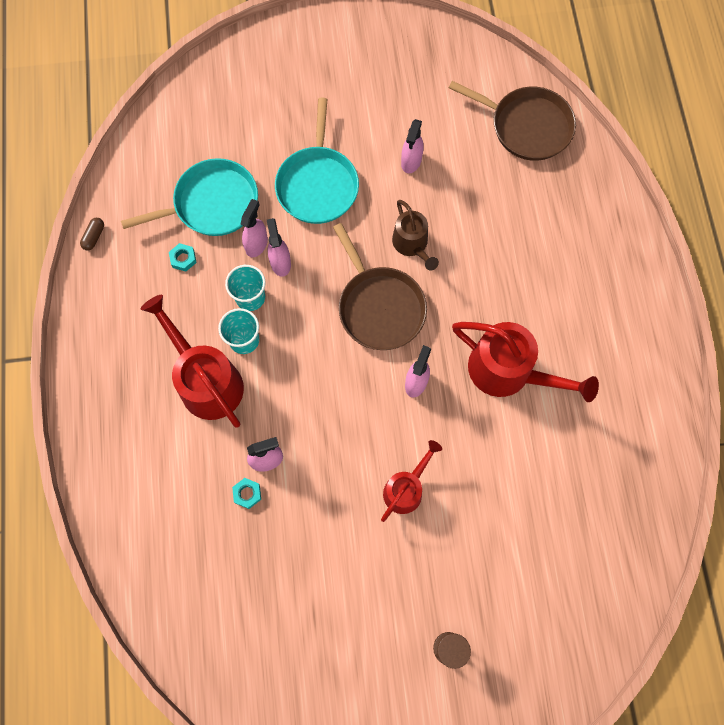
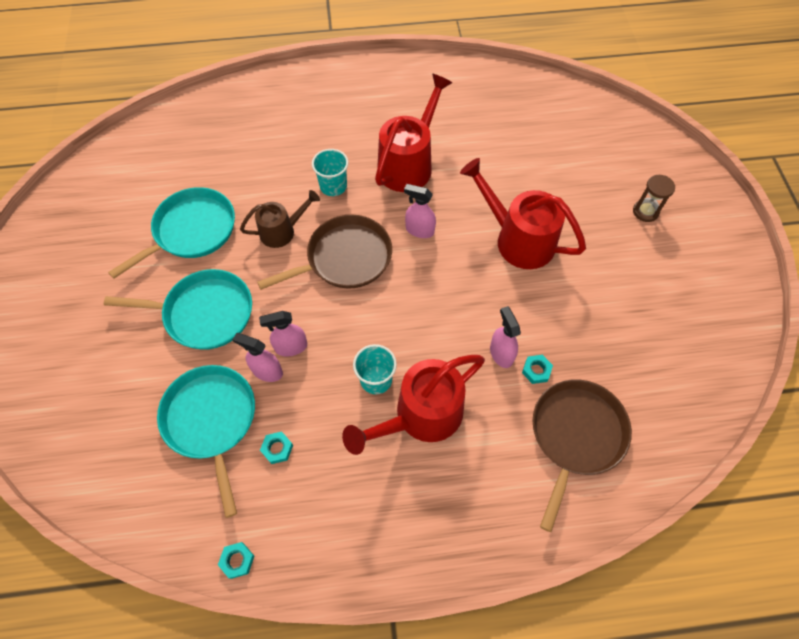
camera: 90 degrees left, 10 degrees down
(94, 237) = (237, 560): brown capsule -> turquoise nut
(250, 297) = (328, 375): turquoise cup -> turquoise cup (333, 186)
(406, 488) = (517, 239): red watering can -> red watering can, size x1.67
(411, 161) = (192, 231): pink spray bottle -> turquoise pan
(527, 126) = (172, 141): brown pan -> brown pan (575, 435)

